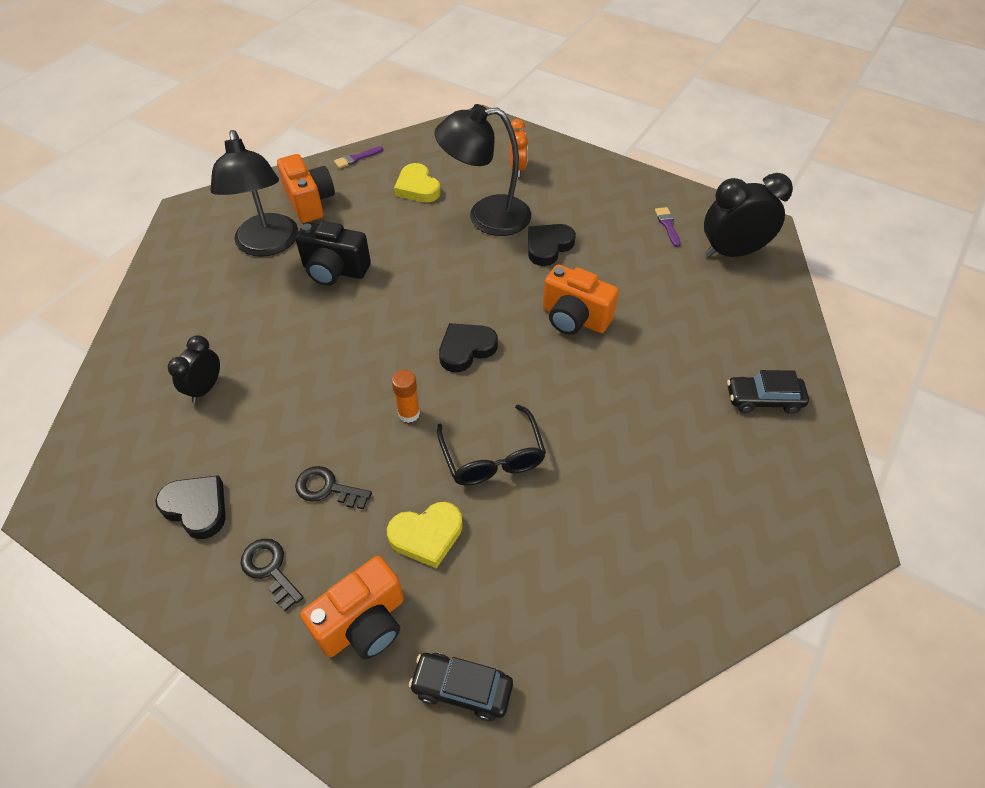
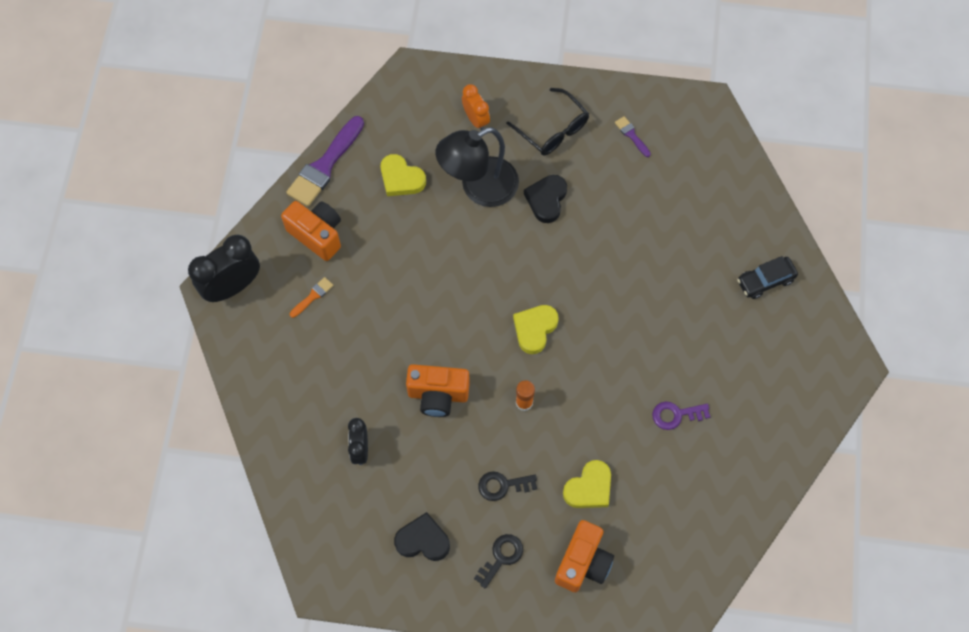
camera: 25 degrees left, 15 degrees up
(268, 245) = (313, 296): black lamp -> orange brush
(270, 569) = (501, 557): black key -> black key turned 105 degrees clockwise
(335, 270) = (387, 298): black camera -> none
(356, 158) = (325, 165): purple brush -> purple brush, size x2.18
(462, 689) = (664, 572): black car -> none
(466, 349) = (534, 329): black heart -> yellow heart
(492, 456) = (601, 410): black glasses -> black glasses (552, 129)
(574, 318) = (601, 265): orange camera -> orange camera (438, 395)
(581, 498) = (676, 415): none -> purple key
(732, 252) = (694, 145): black clock -> black clock (232, 286)

